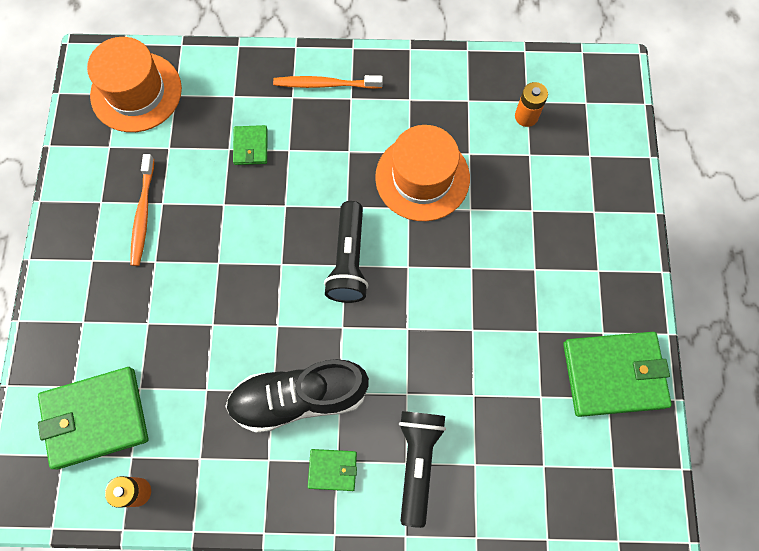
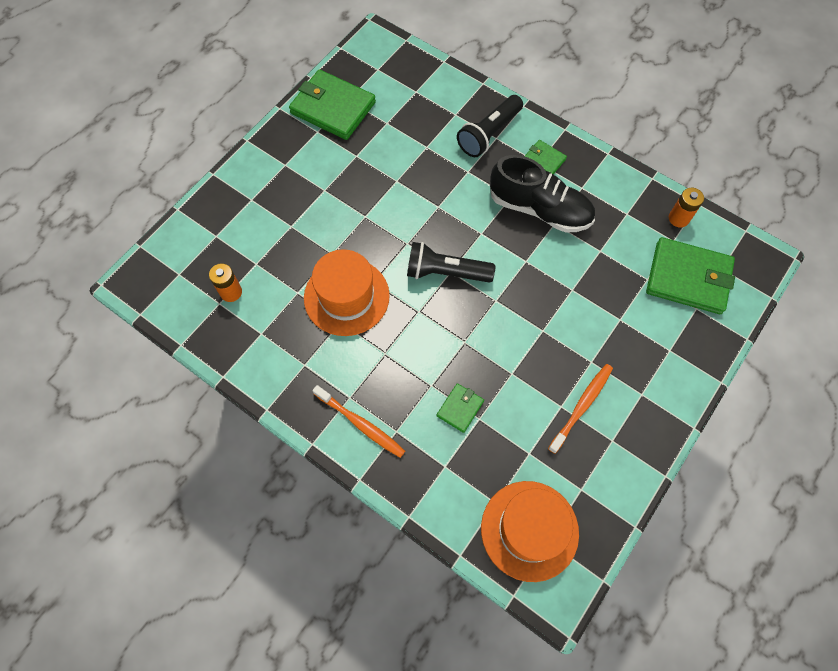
camera: 145 degrees left, 5 degrees down
(349, 261) = (445, 272): black flashlight -> black flashlight turned 120 degrees counterclockwise

